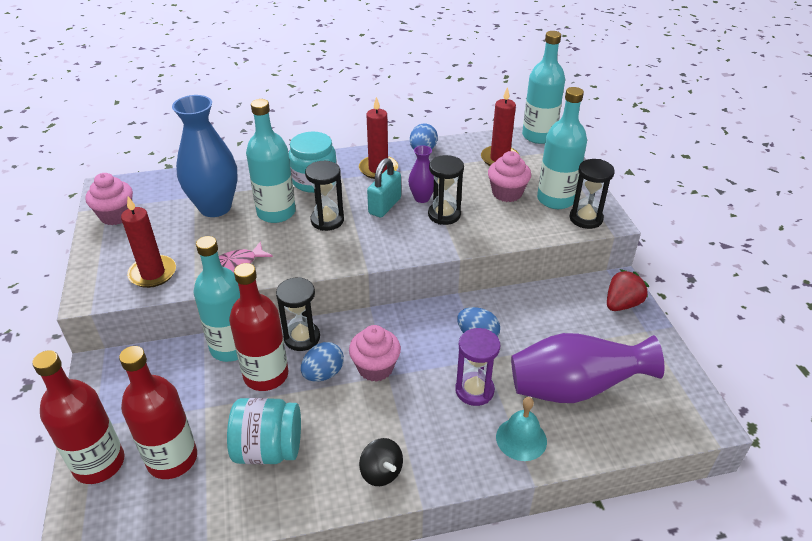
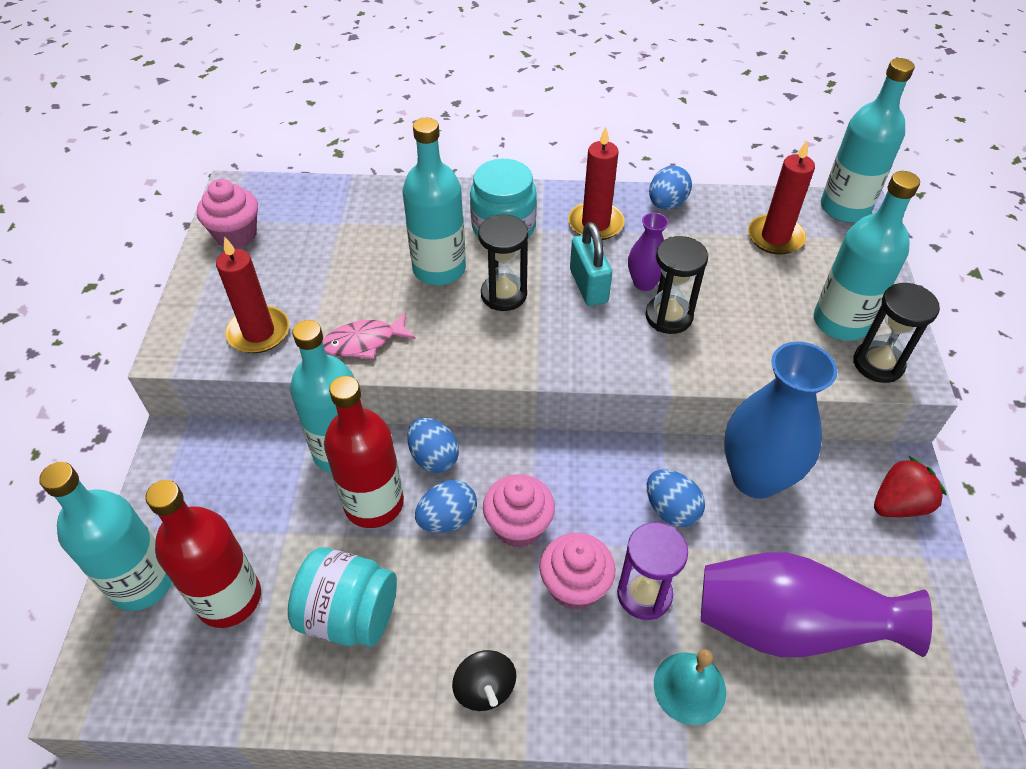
camera: 15 degrees right, 10 degrees up
(99, 463) = (142, 582): red bottle -> turquoise bottle
(215, 207) = (362, 245): blue vase -> blue vase (756, 477)
(302, 338) = (434, 457): black hourglass -> blue egg
(384, 206) = (588, 286): turquoise padlock -> turquoise padlock turned 60 degrees counterclockwise
(507, 193) = (770, 298): pink cupcake -> pink cupcake (574, 586)

